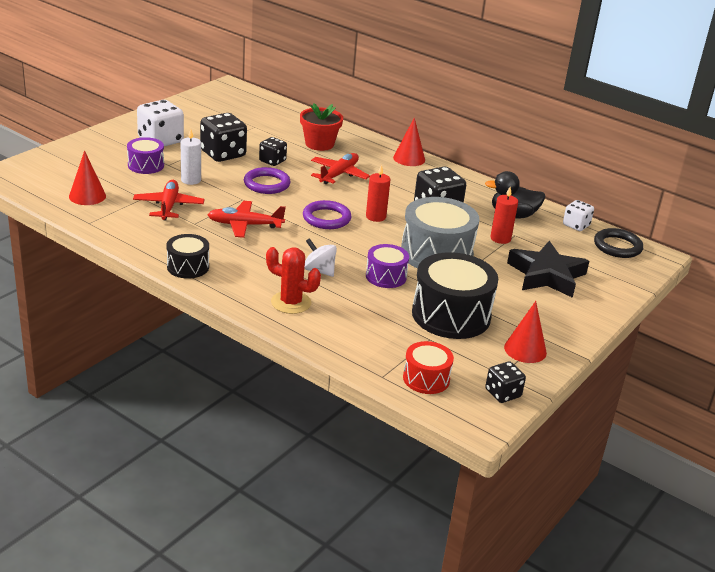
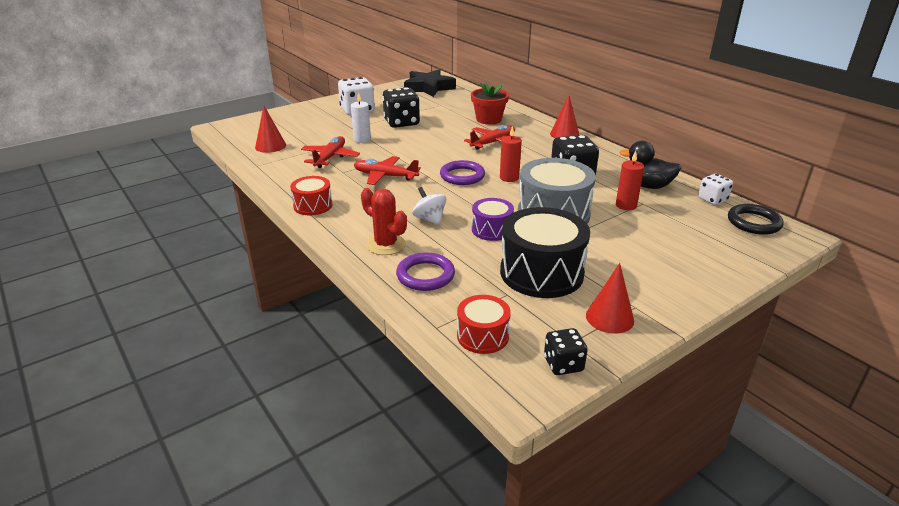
camera: 20 degrees right, 0 degrees up
(146, 165) = (333, 127): purple drum -> none
(188, 267) = (313, 205): black drum -> red drum
(266, 184) = (424, 146): purple ring -> purple ring (425, 275)
(272, 161) = (440, 130): black dice -> none
(546, 275) = (663, 244): black star -> black star (428, 88)

